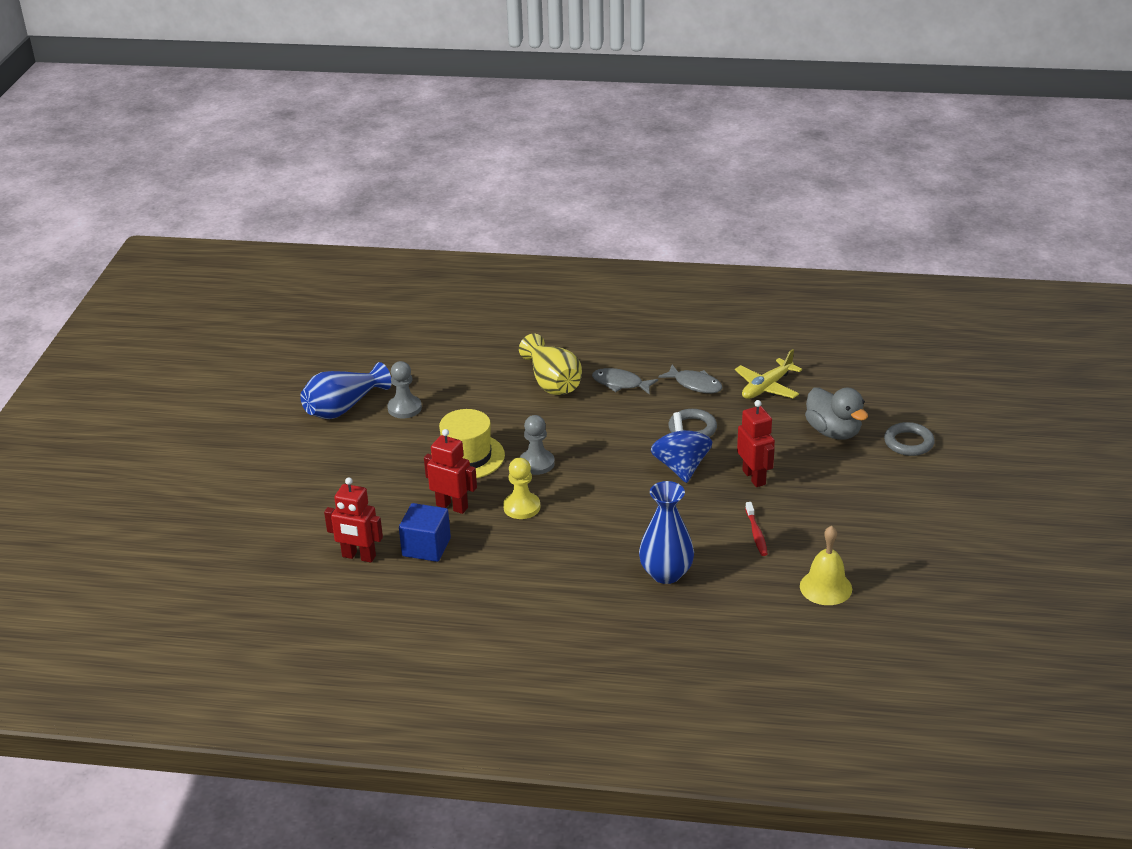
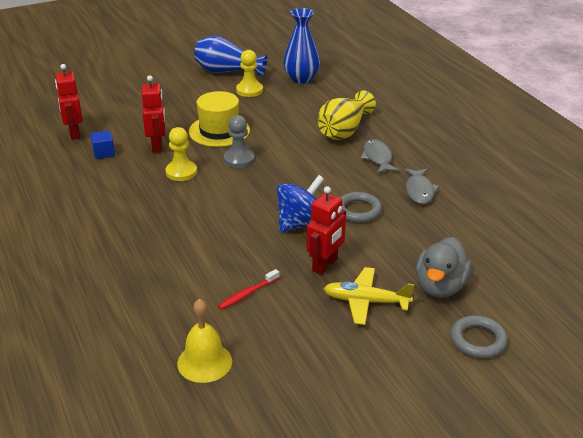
camera: 55 degrees right, 0 degrees up
(404, 408) = (249, 90): grey pawn -> yellow pawn
(426, 547) = (104, 153): blue cube -> blue cube, size x0.63
(666, 573) = (154, 265): blue vase -> blue vase (301, 79)
(766, 387) = (461, 227): yellow plane -> yellow plane (365, 301)

